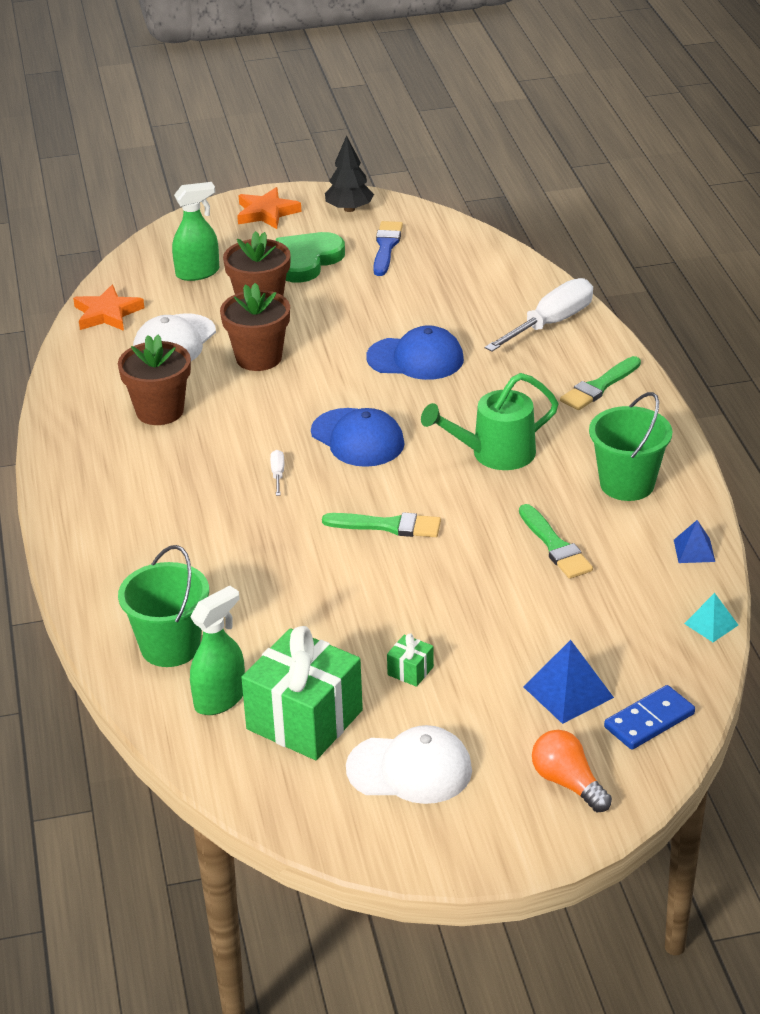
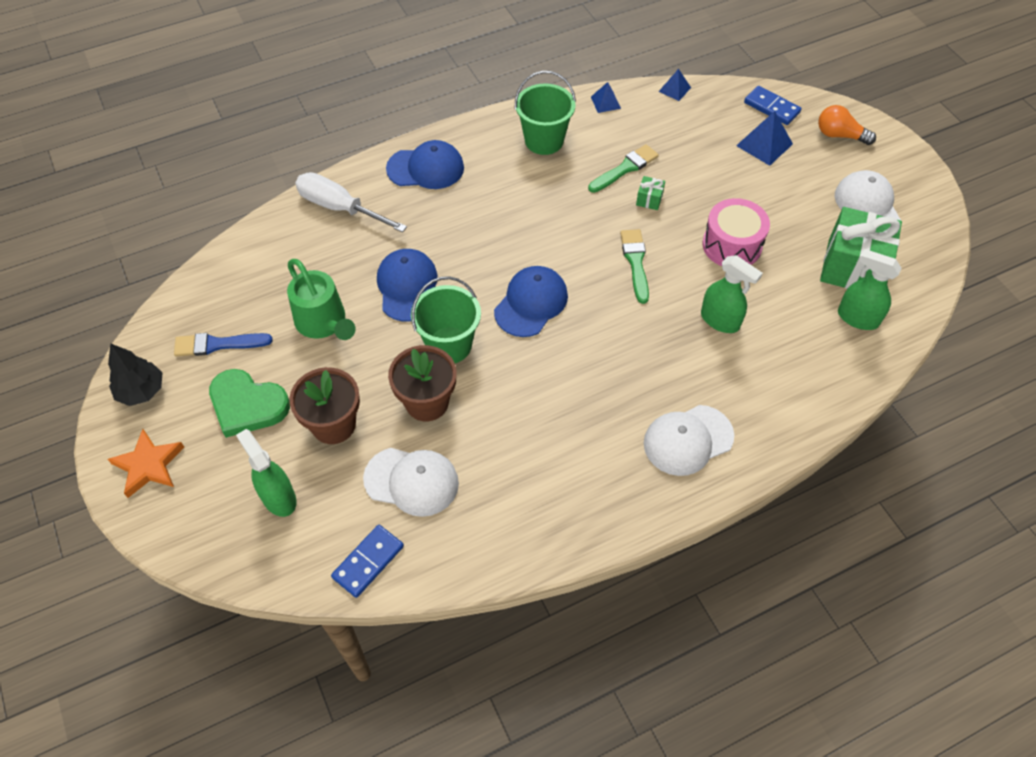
camera: 105 degrees left, 20 degrees up
(107, 313) = (368, 562): orange star -> blue domino
(124, 518) = (687, 440): none -> white cap
(160, 411) = (528, 459): brown flower pot -> none
(170, 647) = (821, 362): green bucket -> green bucket (449, 345)
(270, 577) = (720, 320): none -> green spray bottle
(278, 474) = (594, 346): white screwdriver -> none
(385, 614) = (732, 245): none -> pink drum
(410, 671) = (781, 222): green gift -> green gift (649, 199)
(494, 454) = (529, 216): green watering can -> green watering can (324, 323)
(568, 783) = (839, 135): orange light bulb -> orange light bulb turned 75 degrees clockwise
(599, 386) = (426, 168): green brush -> blue cap
(711, 624) = (674, 89): turquoise pyramid -> blue pyramid

